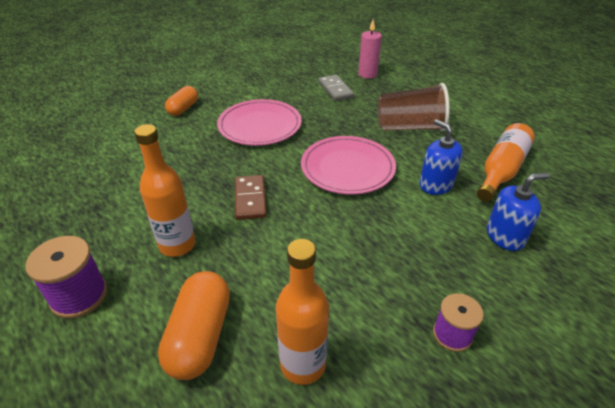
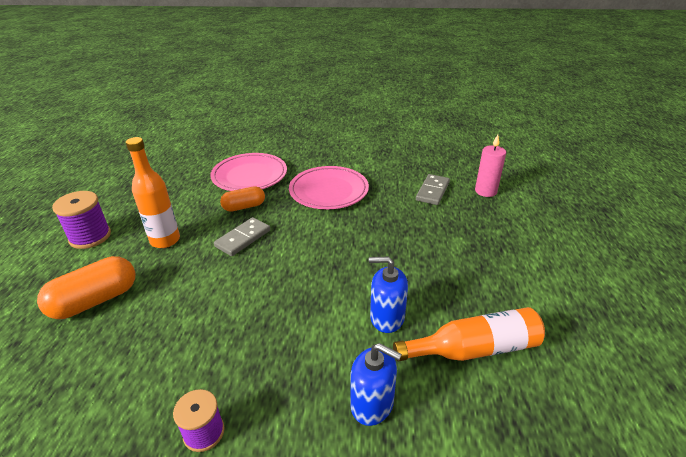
camera: 45 degrees right, 5 degrees down
(183, 109) = (300, 154): orange capsule -> orange capsule (244, 207)
(250, 199) = (243, 238): brown domino -> grey domino
(303, 364) = (105, 362): orange bottle -> none
(347, 168) = (338, 258): pink plate -> pink plate (249, 176)
(410, 127) = (447, 256): brown cup -> none
(436, 185) = (387, 317): blue soap dispenser -> blue soap dispenser turned 90 degrees counterclockwise

